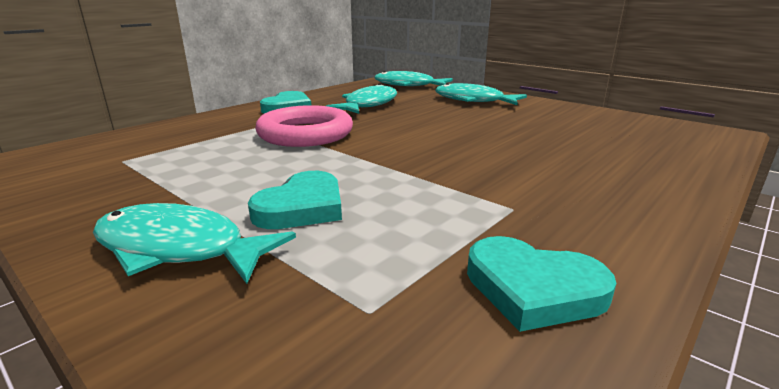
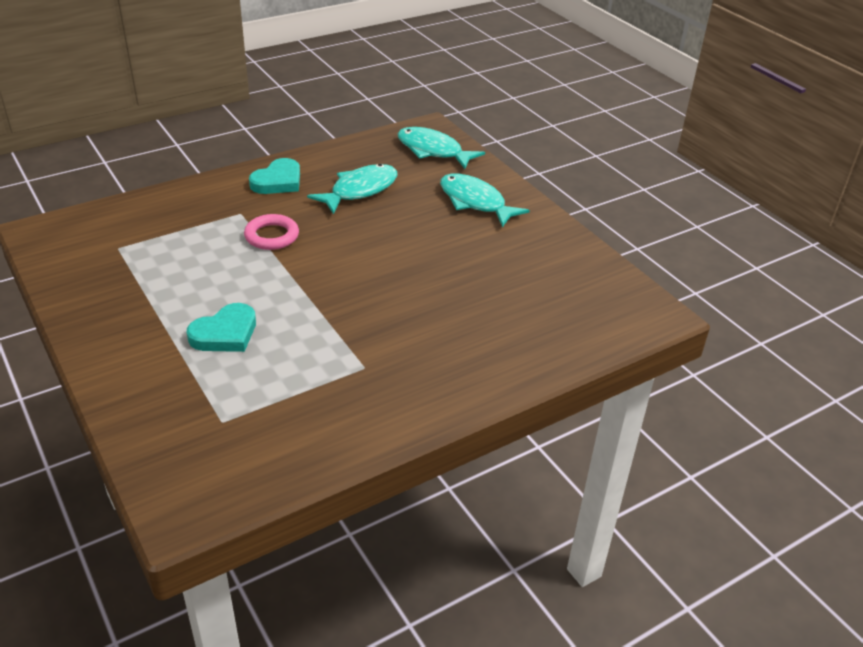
camera: 15 degrees right, 15 degrees up
(178, 249) = (140, 354): turquoise fish -> none
(305, 134) = (272, 236): pink ring -> pink ring, size x0.62
(533, 289) = (316, 430): turquoise heart -> none

